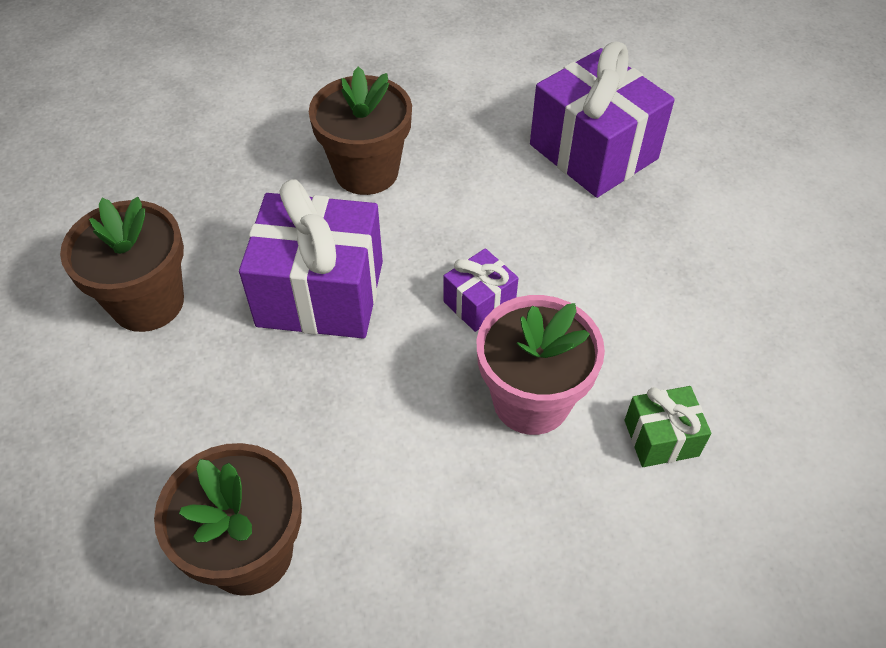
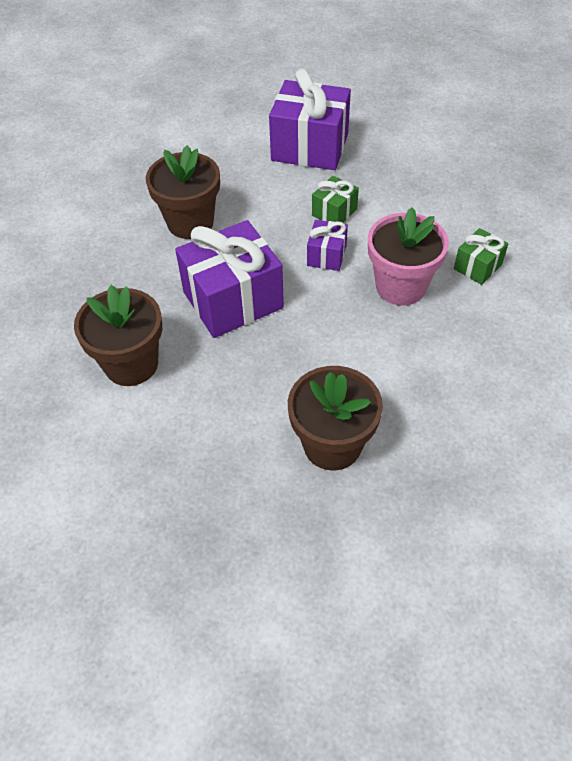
camera: 35 degrees left, 0 degrees up
(542, 252) = (334, 212): none -> green gift

